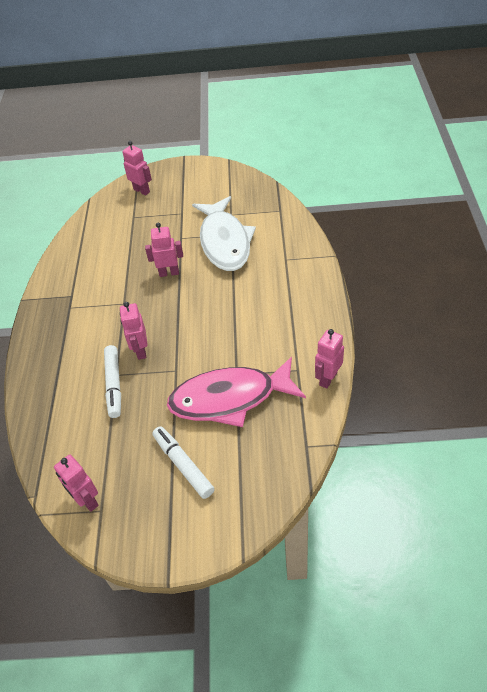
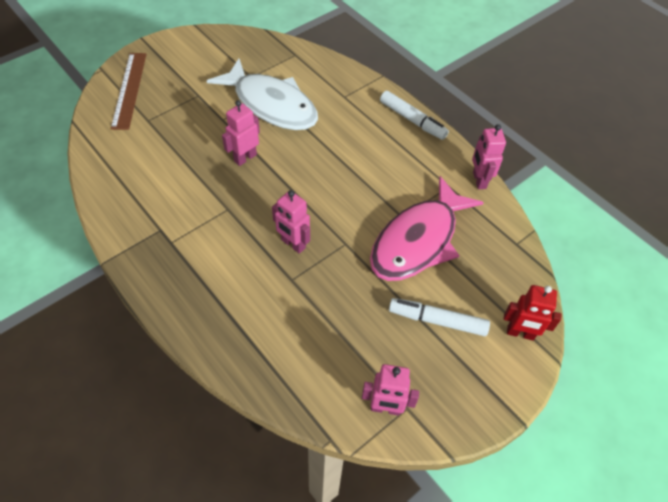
camera: 45 degrees left, 5 degrees up
(114, 385) = (299, 289): white marker -> white marker (412, 120)
(142, 190) = (129, 90): pink robot -> brown ruler
(235, 515) = (520, 333): none -> red robot

